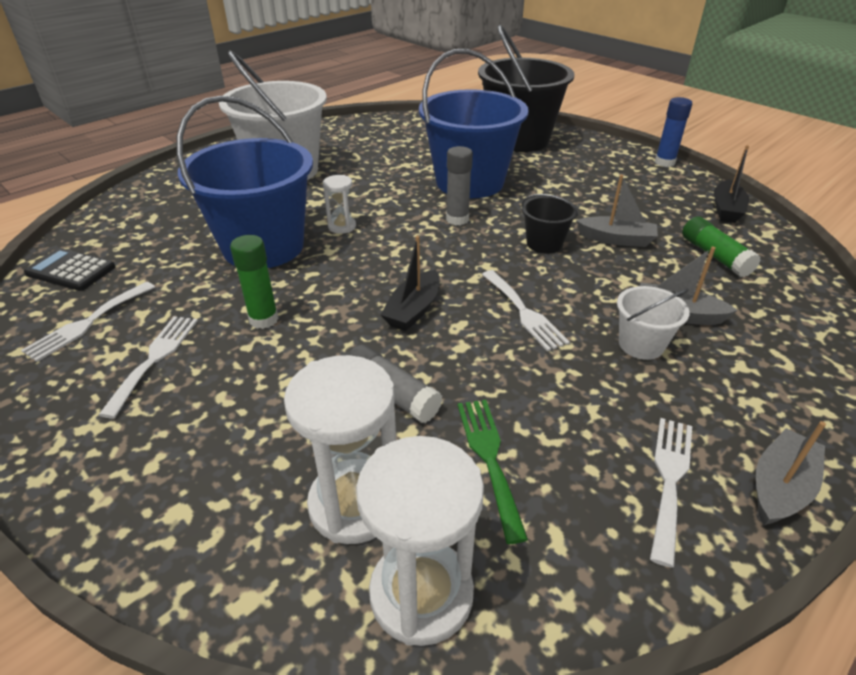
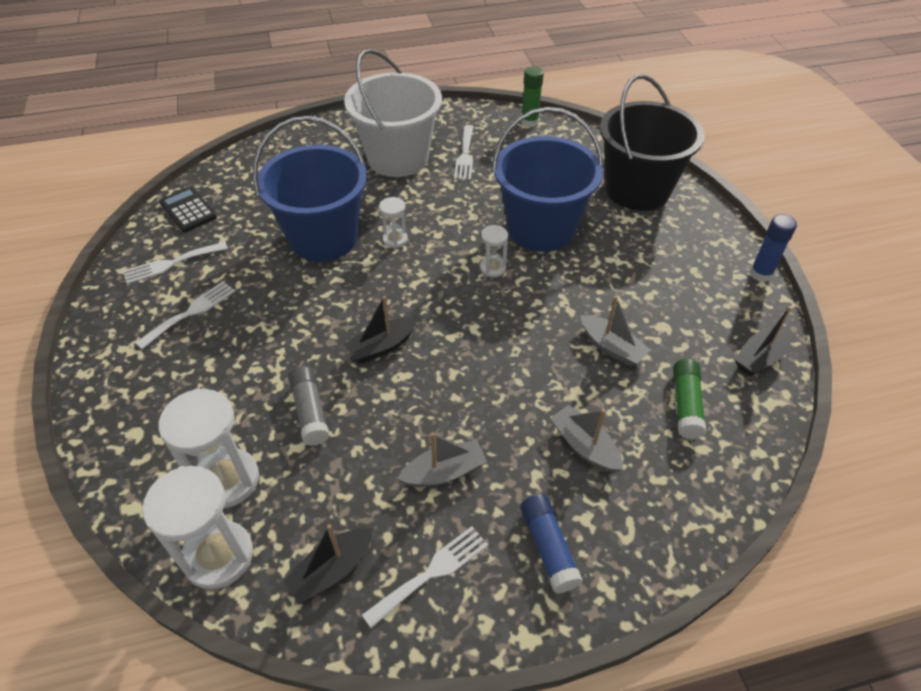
camera: 30 degrees right, 10 degrees up
(264, 319) = (276, 309): green glue stick -> green glue stick (529, 122)
(457, 219) = (493, 268): grey glue stick -> white hourglass
(489, 458) = (330, 492): green fork -> none
(524, 312) = (461, 387): white fork -> white fork (465, 155)
(544, 244) = (542, 325): black bucket -> none
(569, 533) = (332, 570): none -> black boat
(641, 344) = (523, 459): white bucket -> none
(741, 403) = (548, 547): none -> blue glue stick
(780, 487) = (503, 622): grey boat -> grey boat (444, 472)

